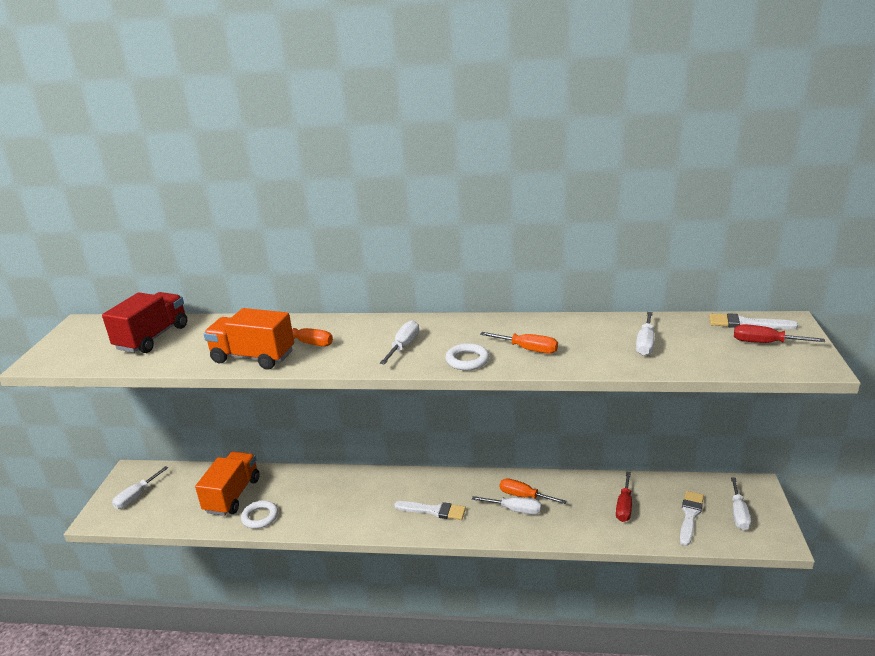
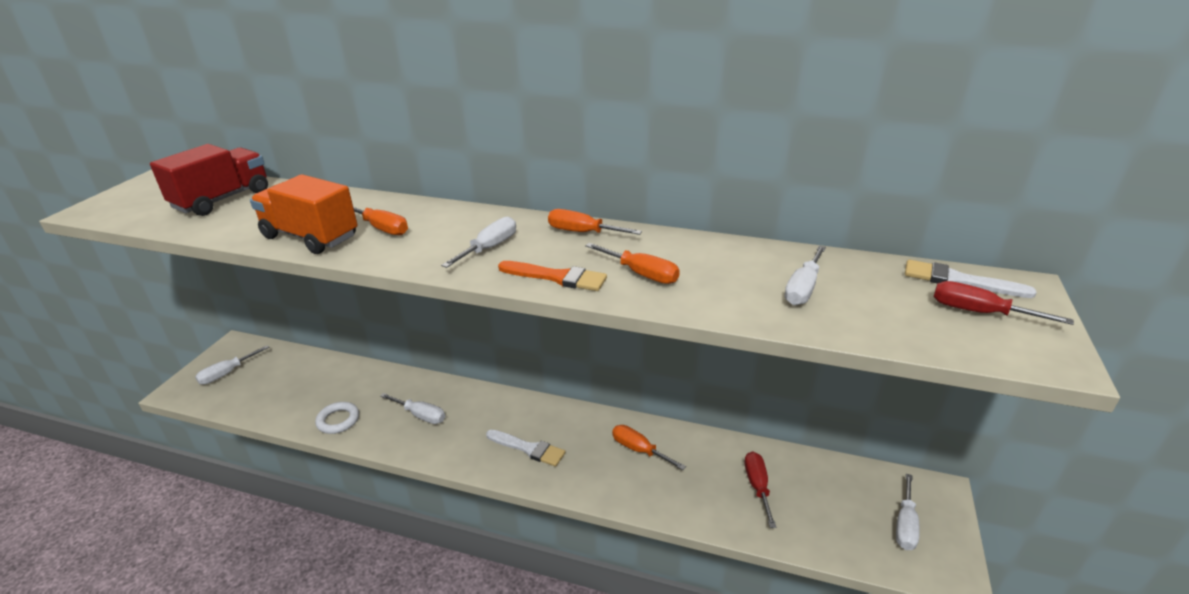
camera: 10 degrees right, 5 degrees up
(232, 495) = (321, 390): orange truck -> none
(467, 360) = (557, 277): white ring -> orange brush
(469, 325) = (582, 232): none -> orange screwdriver
(515, 510) = (623, 465): white screwdriver -> white screwdriver (420, 415)
(624, 506) = (757, 486): red screwdriver -> red screwdriver turned 150 degrees clockwise
(690, 516) = (839, 515): white brush -> none

